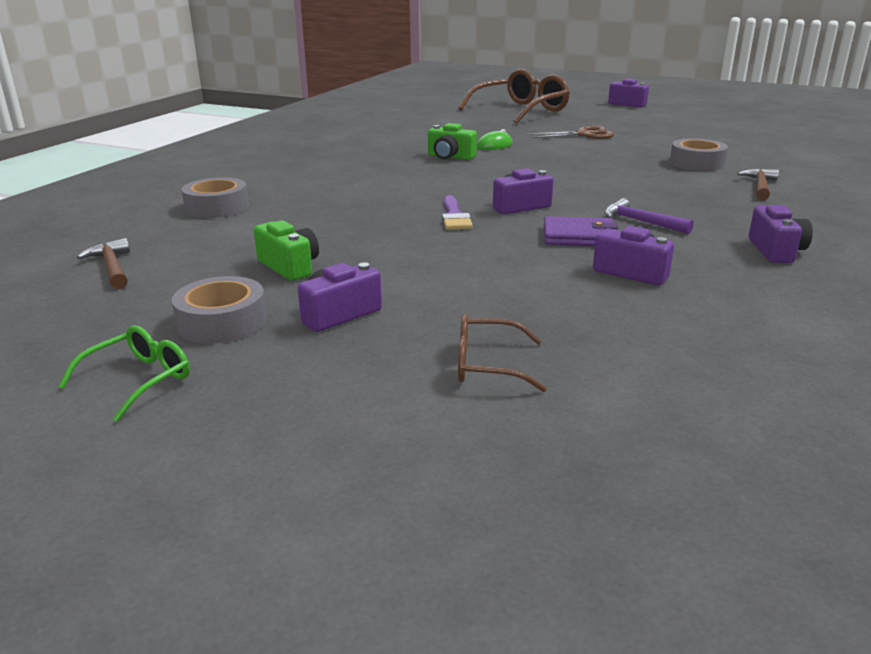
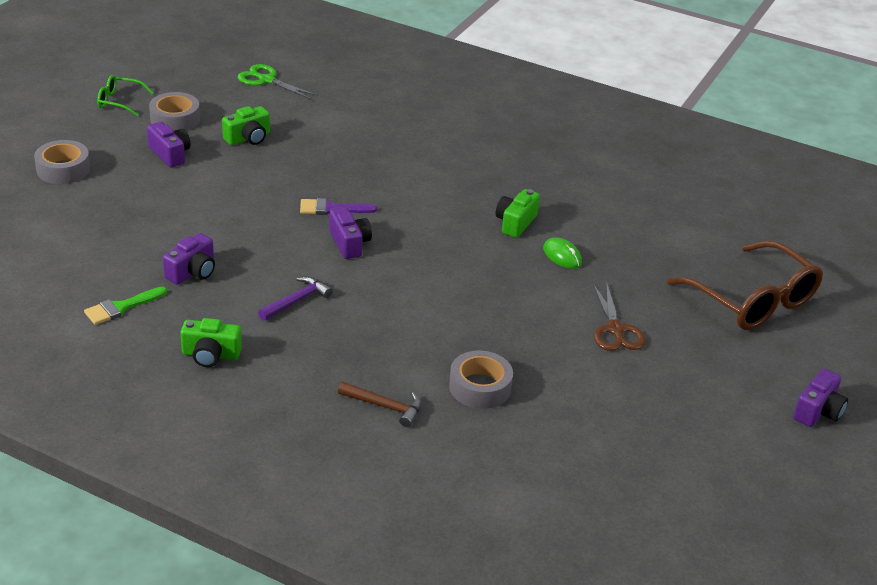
camera: 90 degrees right, 10 degrees up
(112, 267) = (266, 80): brown hammer -> green scissors
(138, 380) = (120, 101): green glasses -> green glasses turned 150 degrees clockwise
(217, 207) = (376, 107): grey tape -> grey tape (63, 169)
(488, 365) = (90, 197): brown glasses -> none
(579, 236) = (271, 262): purple wallet -> none
(747, 306) = (121, 307): none -> green brush
(776, 251) = (210, 355): purple camera -> green camera

